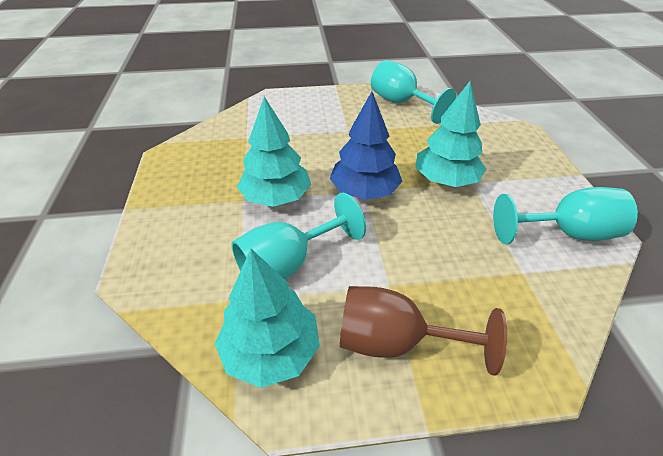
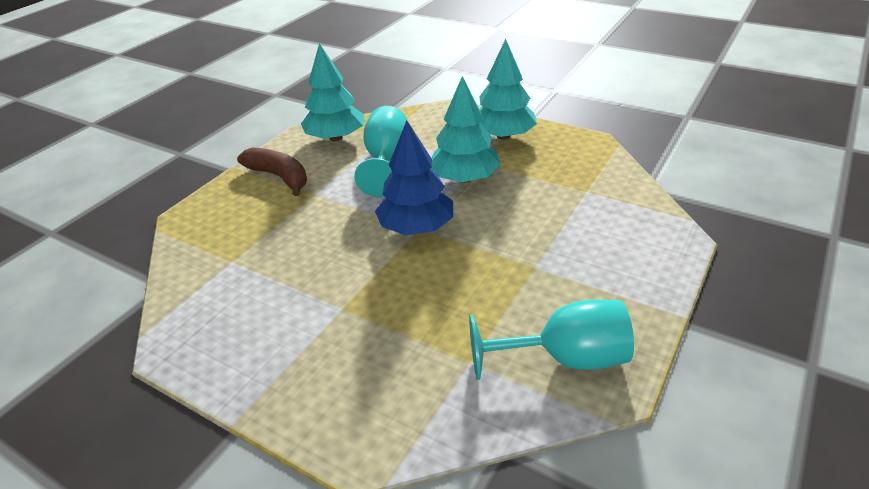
camera: 130 degrees right, 5 degrees down
(395, 342) = (279, 177): brown goblet -> brown banana
(446, 180) = (368, 290): turquoise tree -> turquoise tree (503, 136)
(566, 233) = (212, 321): turquoise goblet -> none

